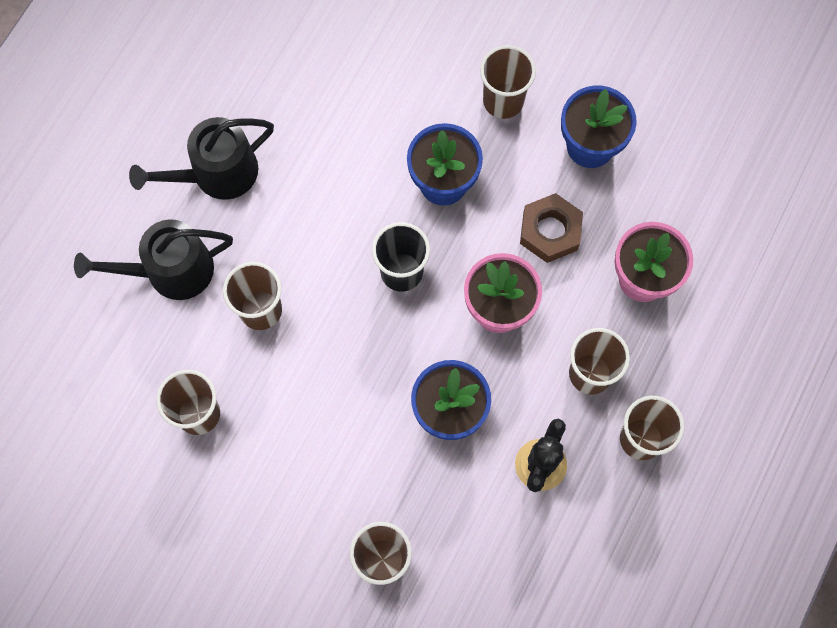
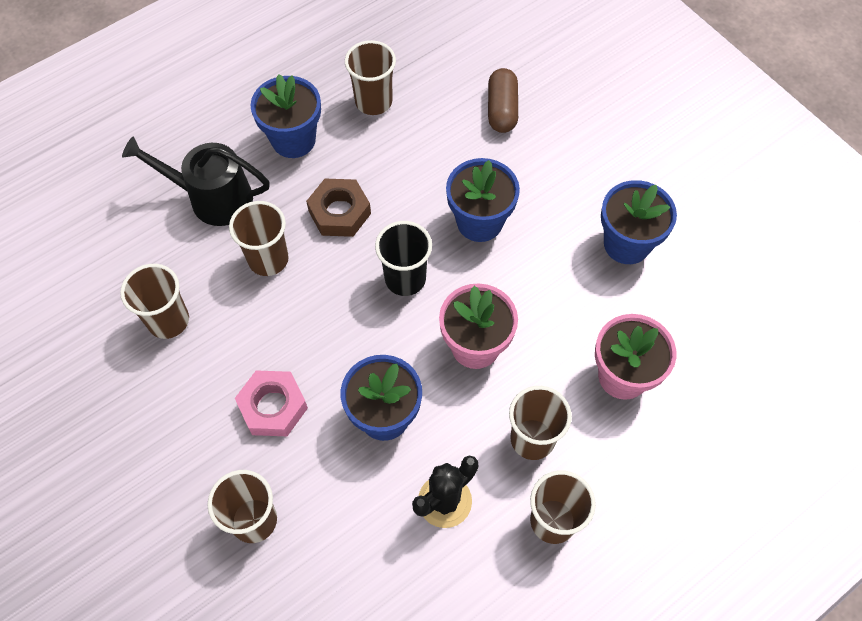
camera: 25 degrees right, 10 degrees down
(217, 173) = (293, 140): black watering can -> blue flower pot
(343, 450) = (273, 407): none -> pink nut
(407, 52) = (502, 109): none -> brown capsule
(503, 101) = (565, 178): brown cup -> brown cup (373, 101)
(550, 231) = (555, 300): brown nut -> brown nut (339, 212)

